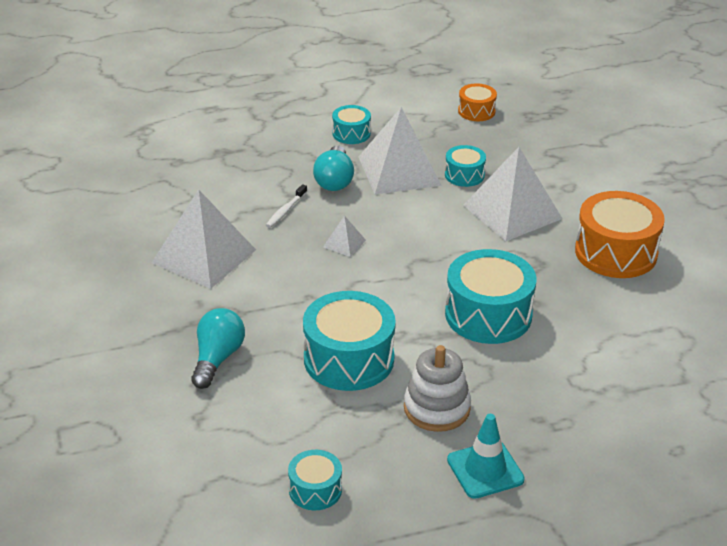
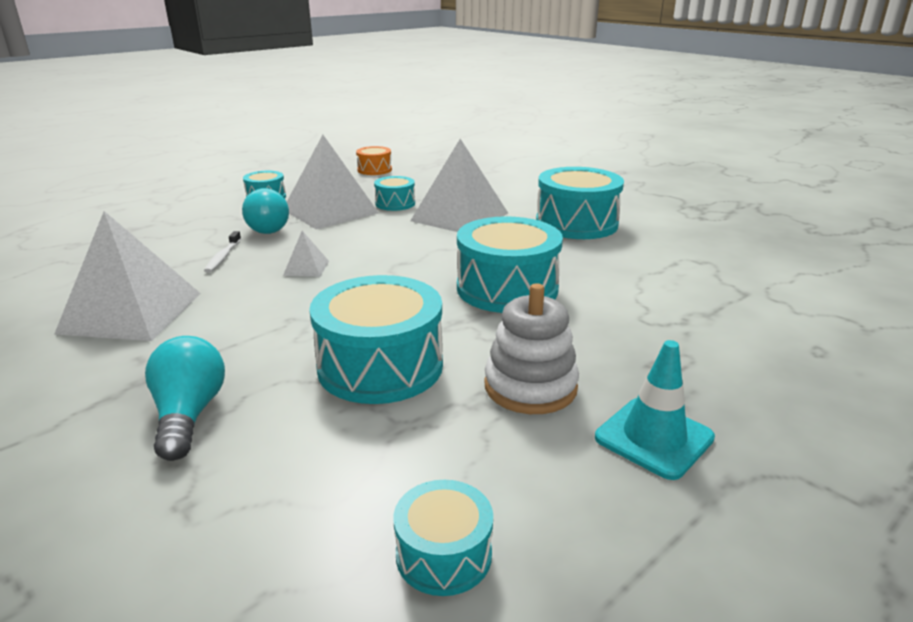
camera: 25 degrees left, 10 degrees down
(616, 252) = (576, 223): orange drum -> turquoise drum

